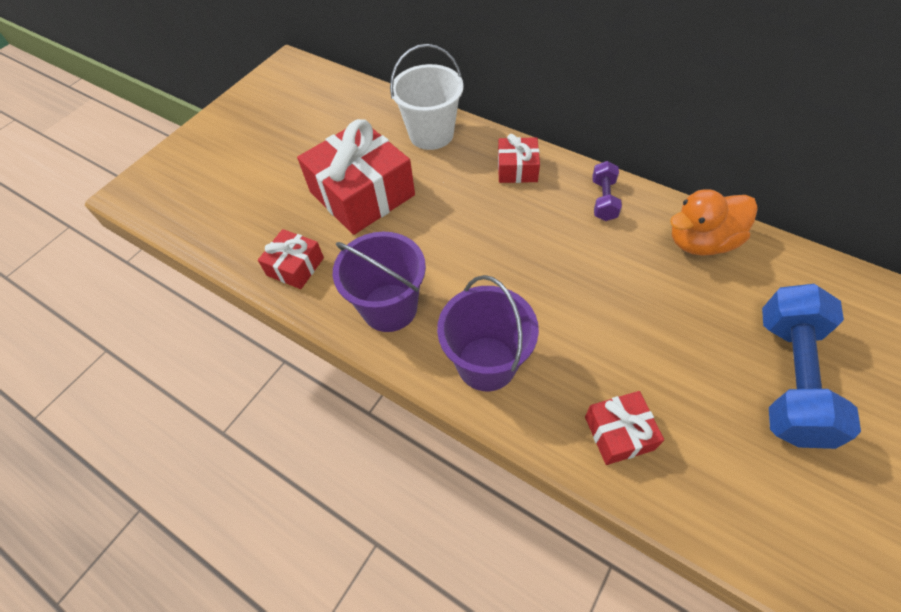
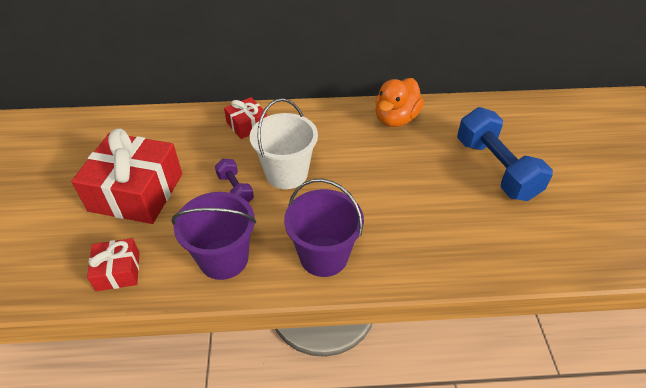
camera: 40 degrees left, 10 degrees down
(431, 134) = (162, 128): white bucket -> white bucket (286, 173)
(603, 200) = (320, 120): purple dumbbell -> purple dumbbell (235, 189)
(619, 433) = (435, 249): red gift -> none

